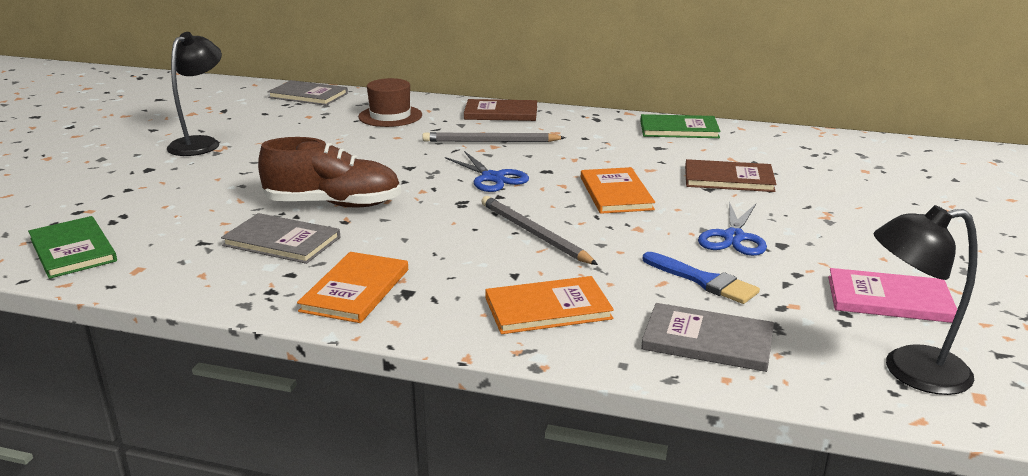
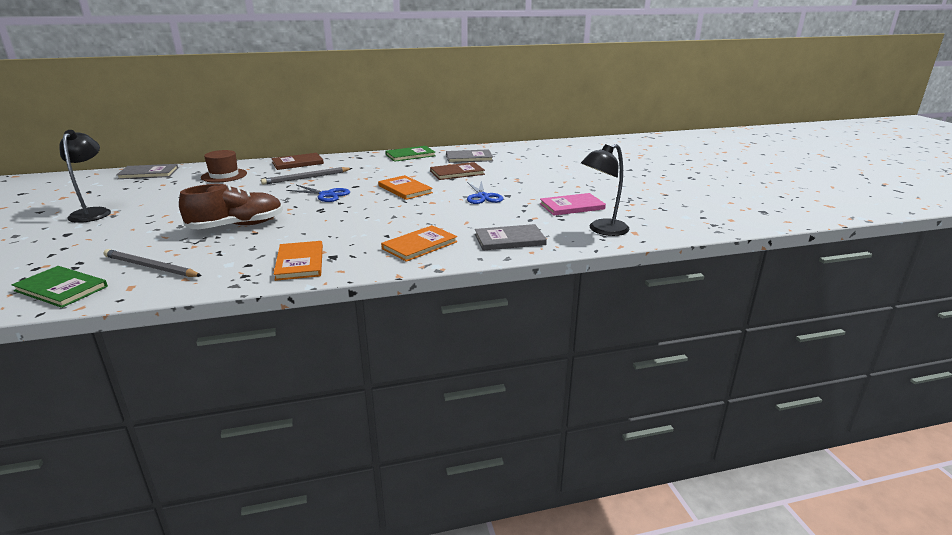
camera: 30 degrees left, 0 degrees up
(282, 241) = (222, 251): grey book -> grey book (469, 158)
(534, 233) = (378, 215): grey pencil -> grey pencil (150, 267)
(703, 281) = (485, 217): blue brush -> none

